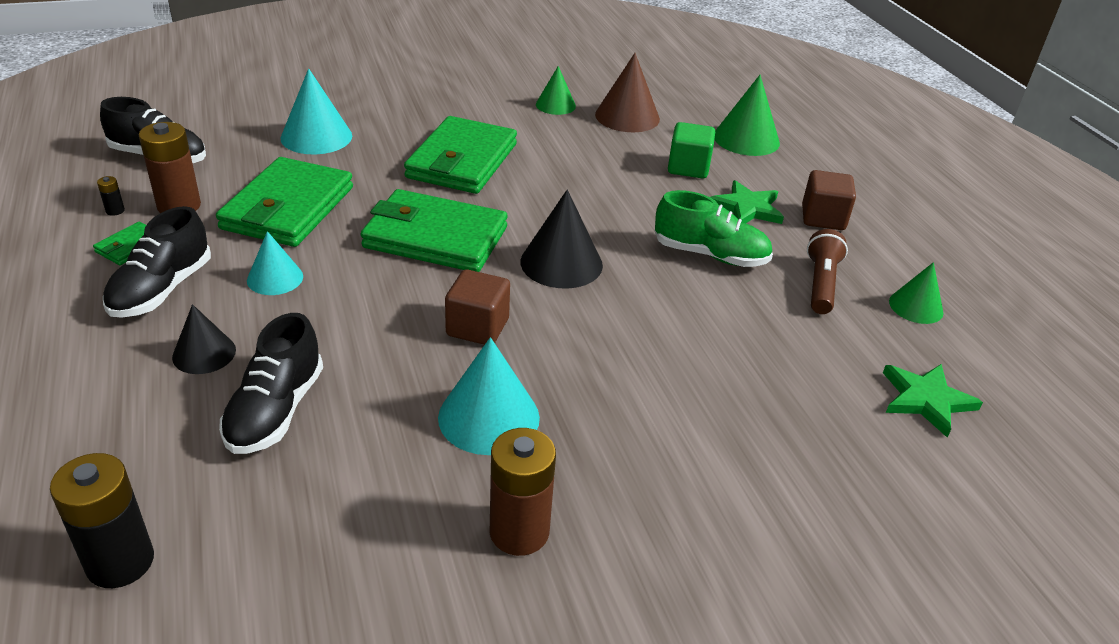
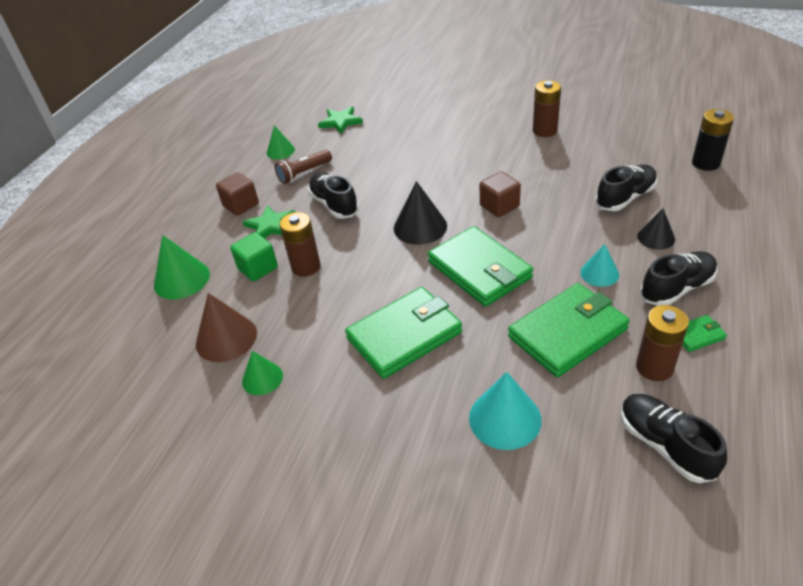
camera: 135 degrees left, 5 degrees up
(115, 211) = (709, 381): black battery -> none
(489, 417) = (526, 167): turquoise cone -> none
(640, 183) = (306, 267): none -> brown battery
(710, 255) = (334, 205): green shoe -> black shoe

